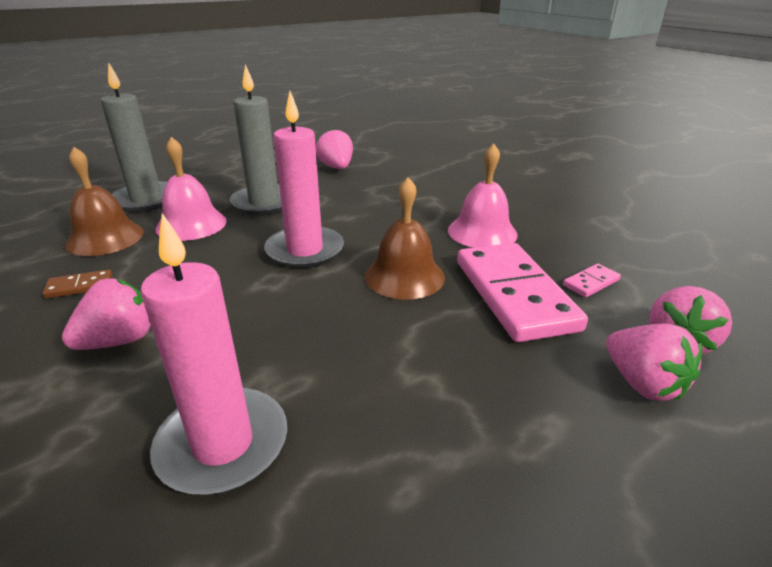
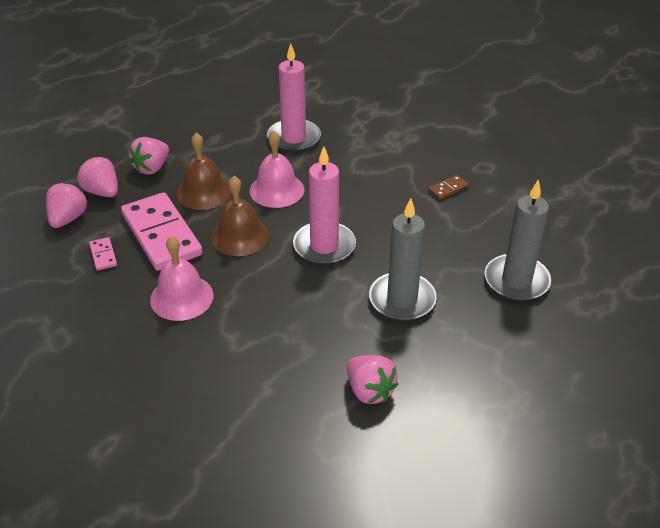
camera: 165 degrees right, 10 degrees up
(105, 238) = (488, 229): brown bell -> brown bell (204, 192)
(119, 340) = (383, 165): pink strawberry -> pink strawberry (152, 168)
(191, 224) = (439, 256): pink bell -> pink bell (277, 190)
(591, 282) = (103, 255): pink domino -> pink domino turned 60 degrees counterclockwise

